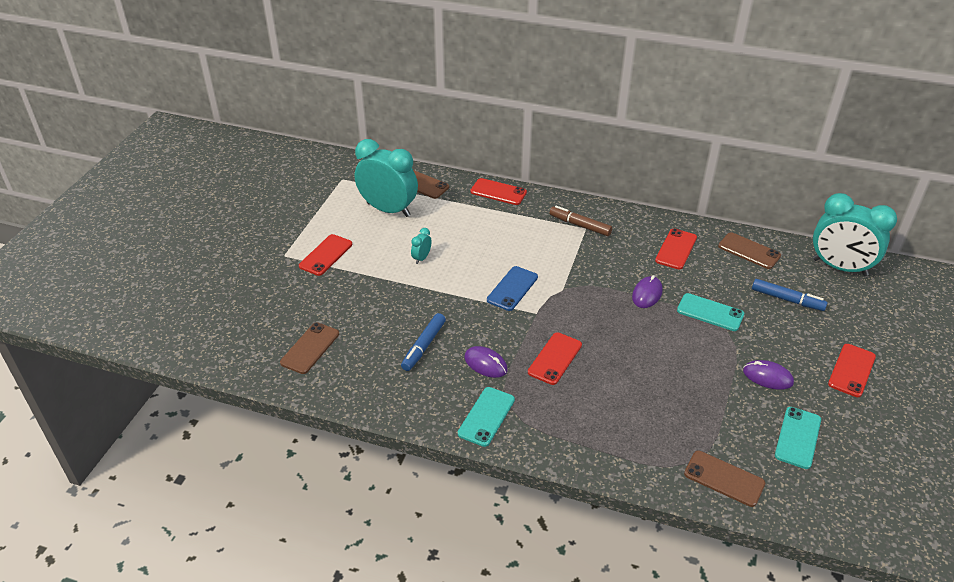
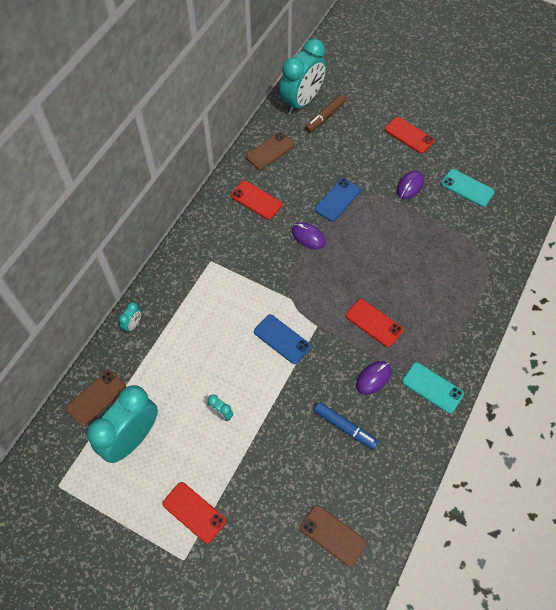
camera: 80 degrees left, 20 degrees up
(498, 192) = (133, 324): red phone -> turquoise clock
(580, 225) = (205, 264): brown marker -> brown marker (325, 116)
(710, 312) = (337, 200): turquoise phone -> blue phone
(724, 479) = (500, 242): brown phone -> none
(787, 299) = (331, 146): blue marker -> none

